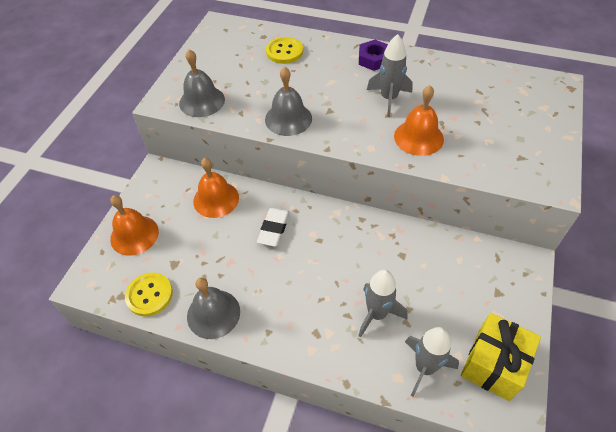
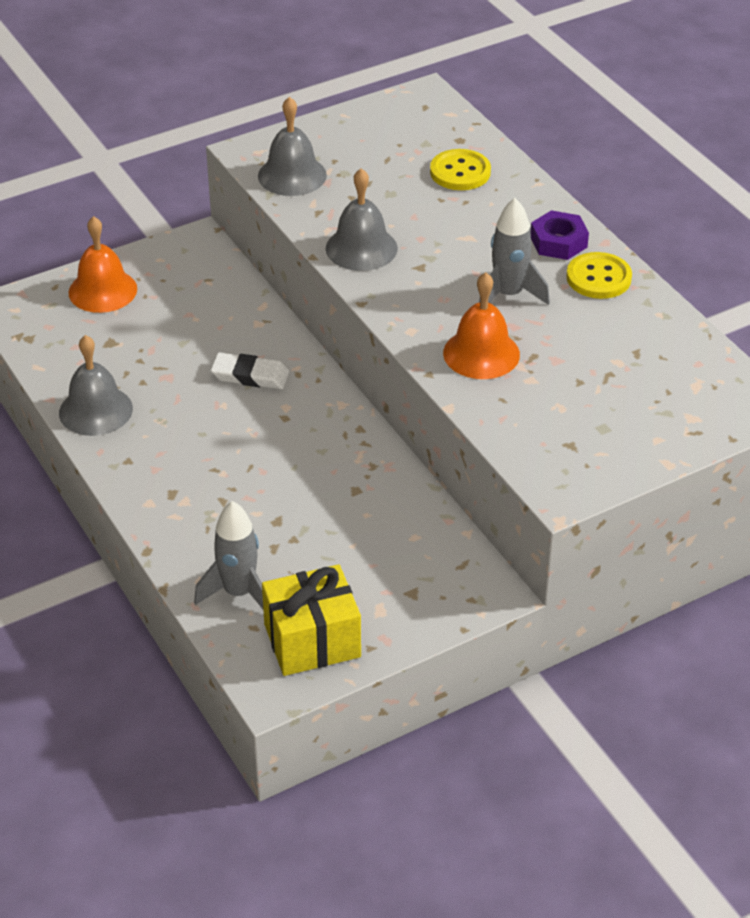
camera: 40 degrees right, 10 degrees down
(149, 295) = (55, 355): yellow button -> yellow button (598, 278)
(216, 199) = (225, 308): orange bell -> none
(274, 229) = (250, 375): white eraser -> white eraser turned 45 degrees clockwise
(377, 314) = (253, 520): grey rocket -> none

